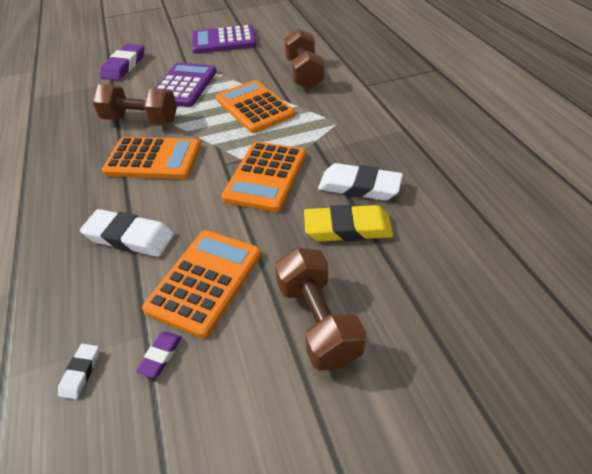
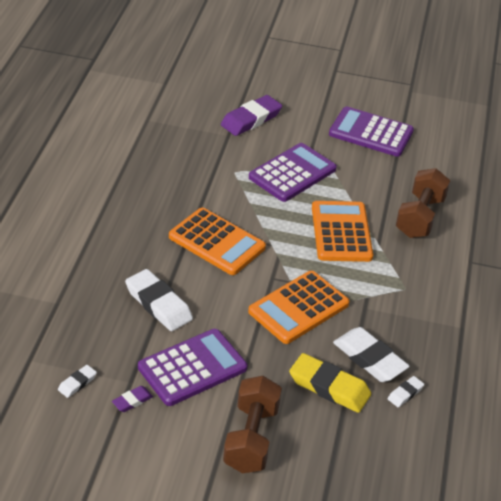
camera: 25 degrees right, 5 degrees down
(140, 120) = (229, 195): brown dumbbell -> none
(205, 281) = (192, 368): orange calculator -> purple calculator
(413, 199) = (405, 393): none -> white eraser

